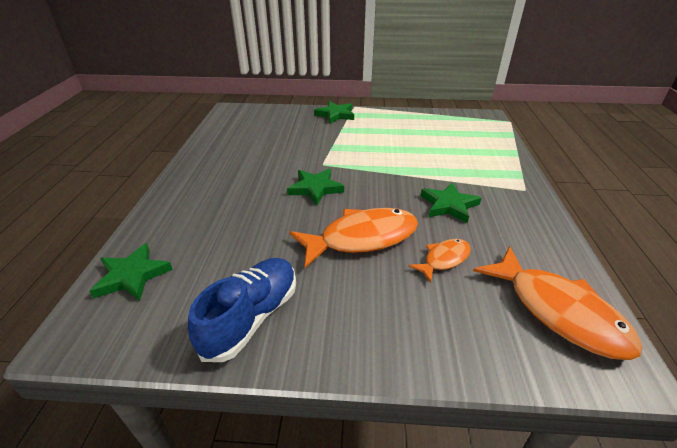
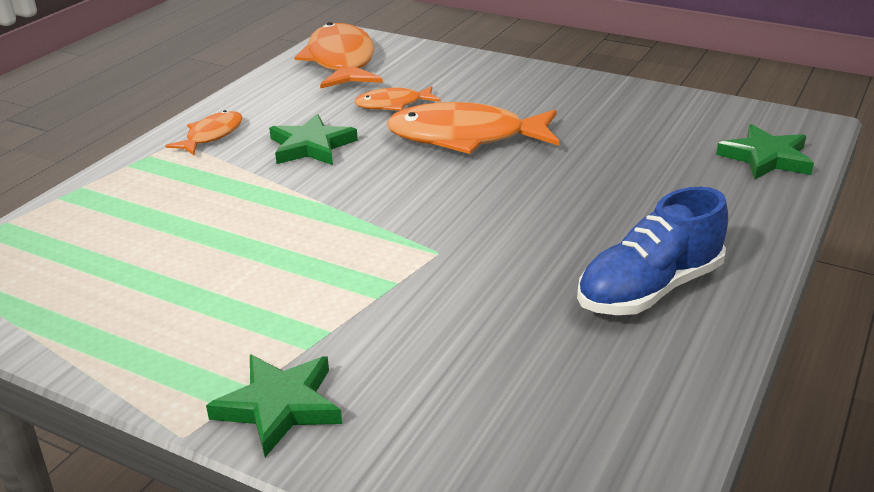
camera: 155 degrees left, 5 degrees down
(251, 317) = (624, 105): blue shoe -> blue shoe (649, 289)
(315, 188) = (483, 209): green star -> none
(515, 198) = (211, 135): none -> orange fish

